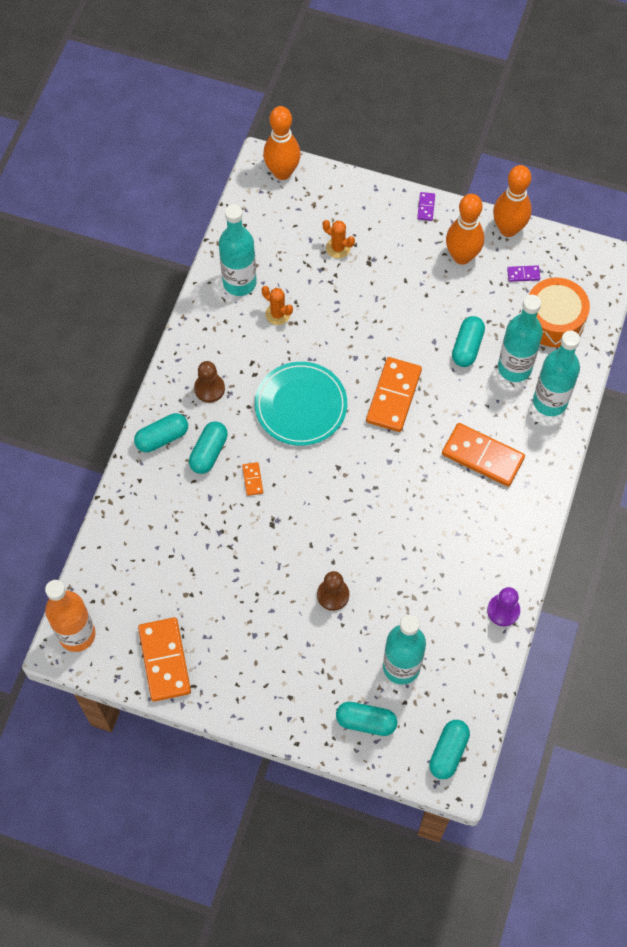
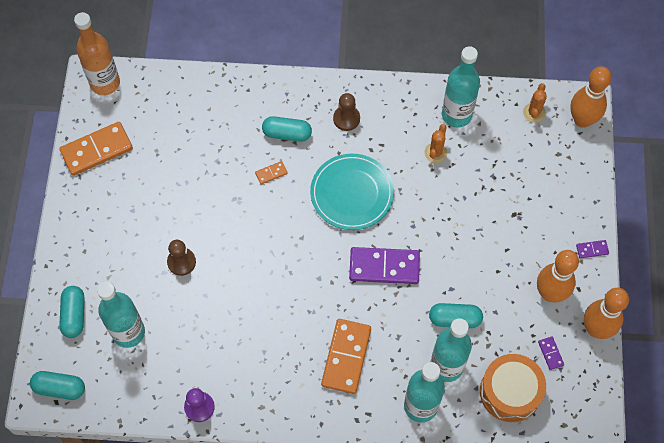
camera: 75 degrees right, 0 degrees up
(162, 437) = (290, 96): turquoise capsule -> none
(338, 248) = (520, 185): orange cactus -> orange cactus (534, 113)
(393, 396) = (384, 267): orange domino -> purple domino

